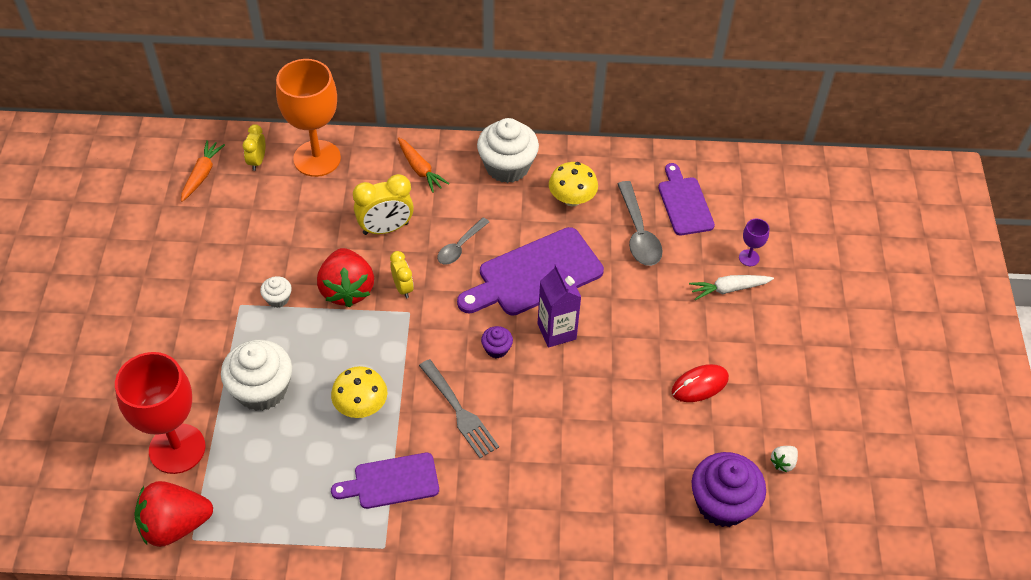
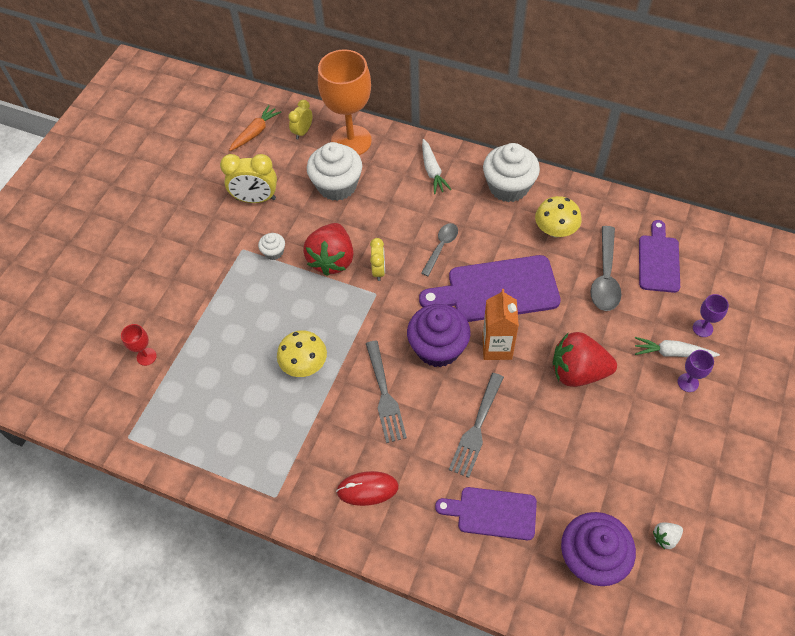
camera: 25 degrees right, 5 degrees up
(175, 525) = (119, 421): red strawberry -> red strawberry (578, 372)
(177, 448) = (146, 356): red goblet -> red goblet, size x0.42
(262, 390) = (231, 326): white cupcake -> white cupcake (337, 185)
(385, 228) = (384, 215): yellow clock -> yellow clock (256, 199)
(391, 481) = (304, 440): purple cutting board -> purple cutting board (492, 513)
(420, 169) = (432, 171): orange carrot -> white carrot
(460, 246) = (441, 247): grey spoon -> grey spoon turned 150 degrees clockwise
(496, 349) = (438, 348): purple cupcake -> purple cupcake, size x2.14
(556, 331) = (497, 347): purple carton -> orange carton
(566, 416) = (476, 428): none -> grey fork
(699, 385) = (611, 436): red mouse -> red mouse (367, 489)
(753, 313) = (688, 382): none -> purple goblet

